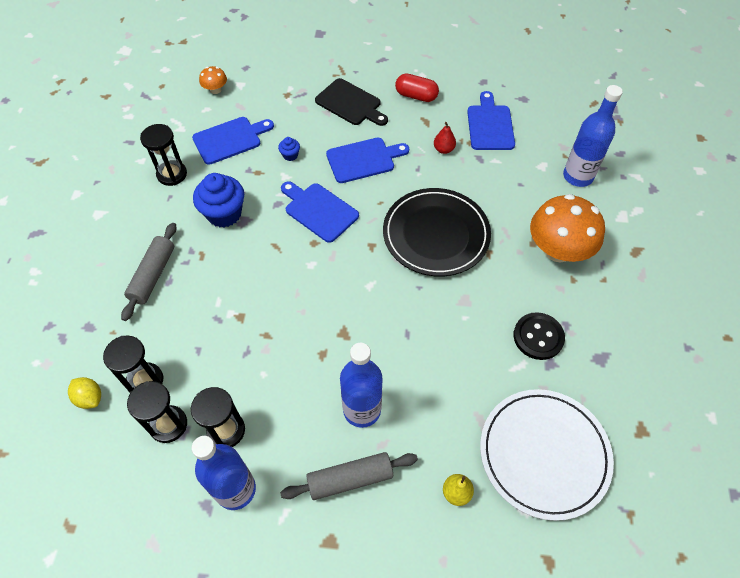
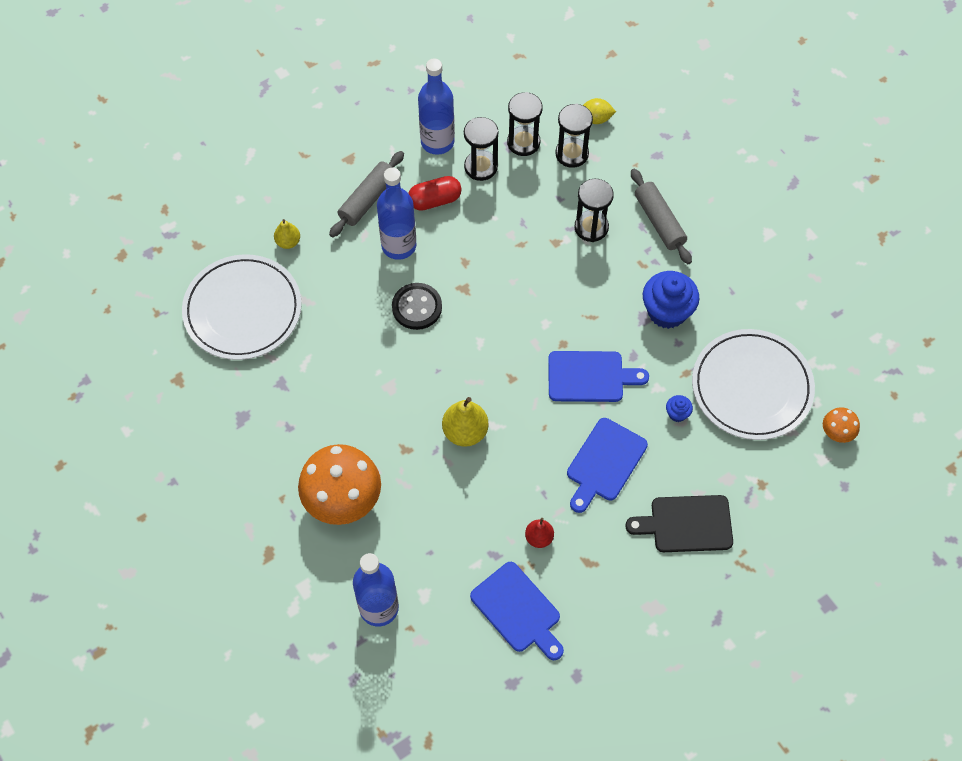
camera: 140 degrees right, 5 degrees up
(172, 174) = (757, 312): black hourglass -> black hourglass (591, 227)
(230, 139) = (751, 387): blue cutting board -> white plate
(416, 96) = (630, 591): red capsule -> red capsule (435, 200)
(436, 234) = (465, 432): black plate -> yellow pear
(538, 337) = (305, 399): black button -> black button (417, 307)

